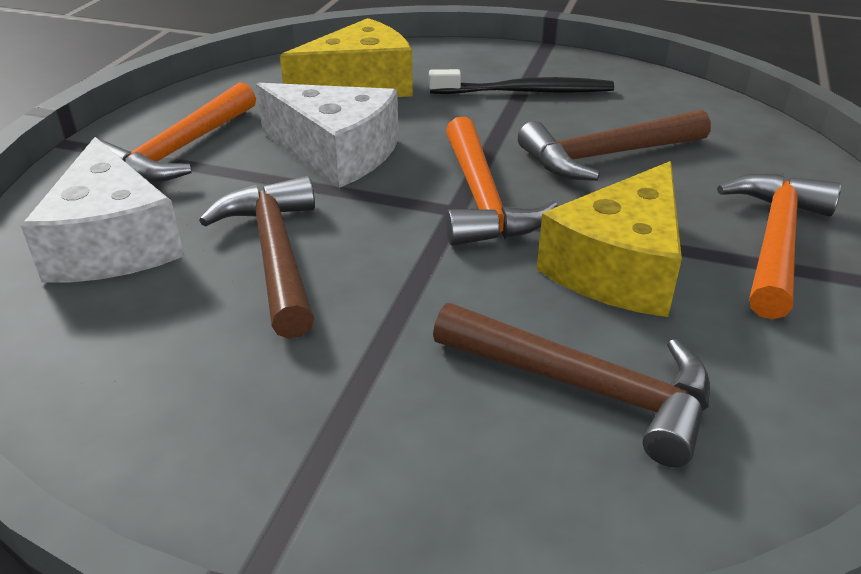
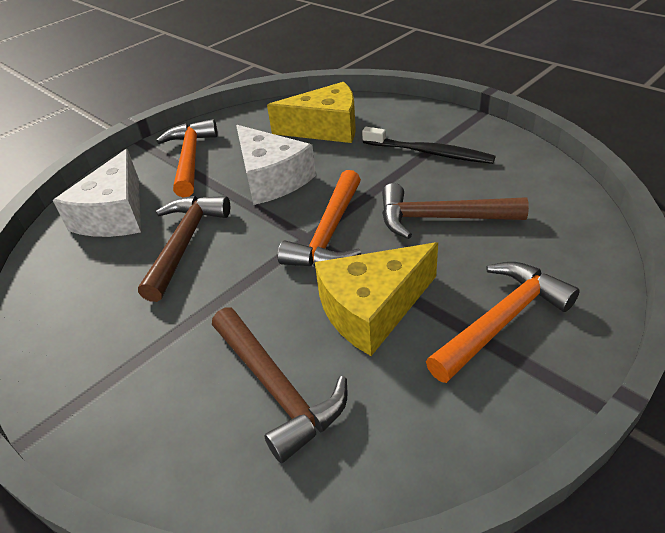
camera: 30 degrees right, 5 degrees up
(180, 150) = (190, 159): orange hammer -> orange hammer turned 120 degrees clockwise

